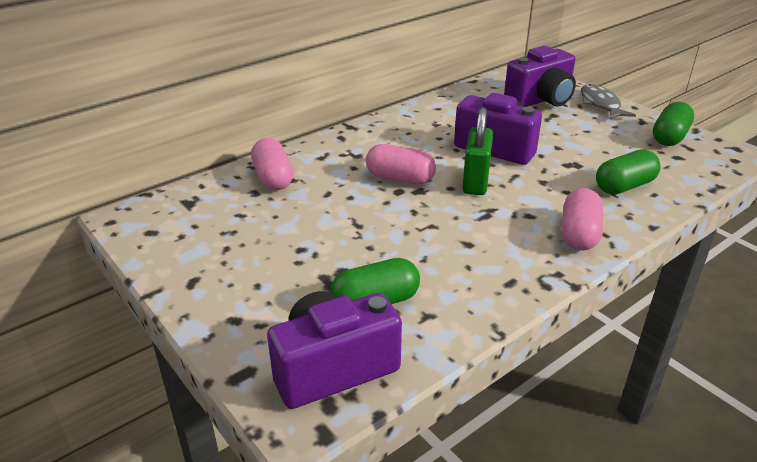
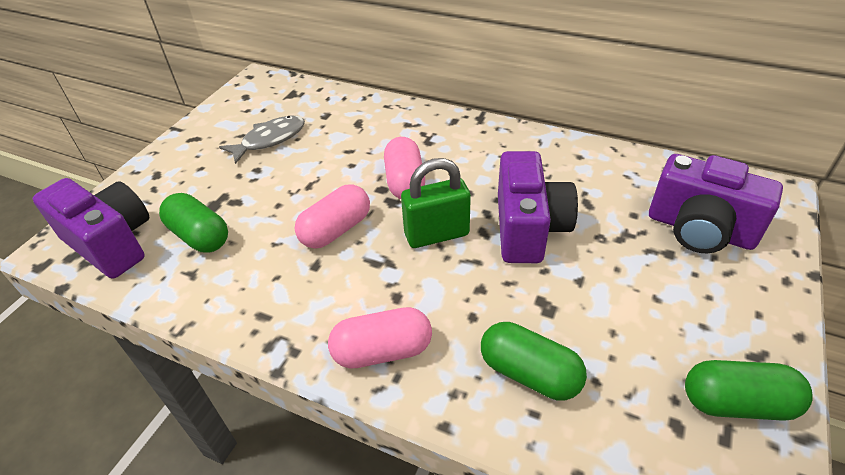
camera: 65 degrees right, 10 degrees up
(273, 178) = (353, 114): pink capsule -> pink capsule (336, 230)
(600, 104) = (759, 294): grey fish -> grey fish (270, 140)

